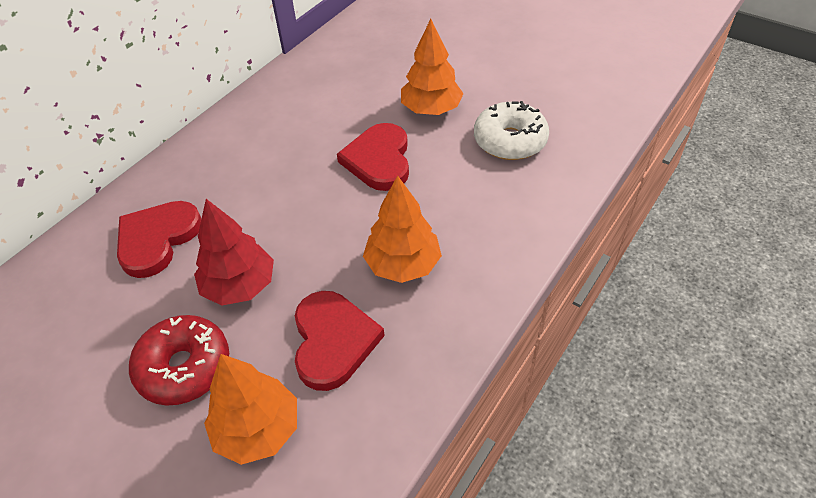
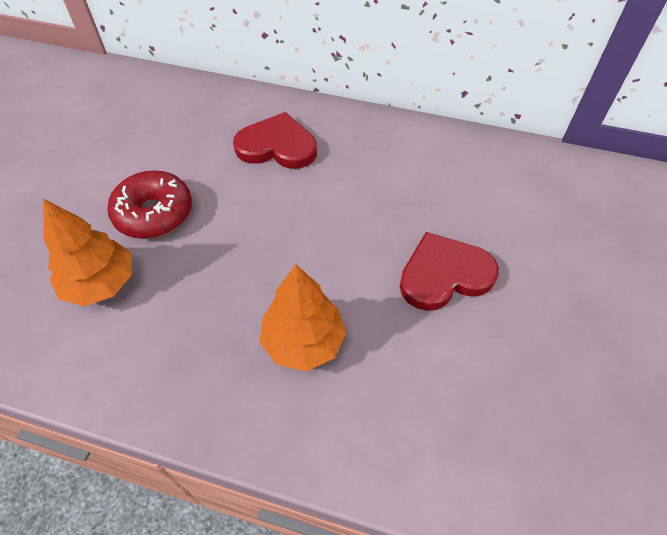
camera: 70 degrees right, 5 degrees up
(240, 286) = (242, 218): red tree -> none
(333, 341) = (197, 309): red heart -> none
(431, 109) = (555, 302): orange tree -> none
(510, 141) = (549, 409): white donut -> none

